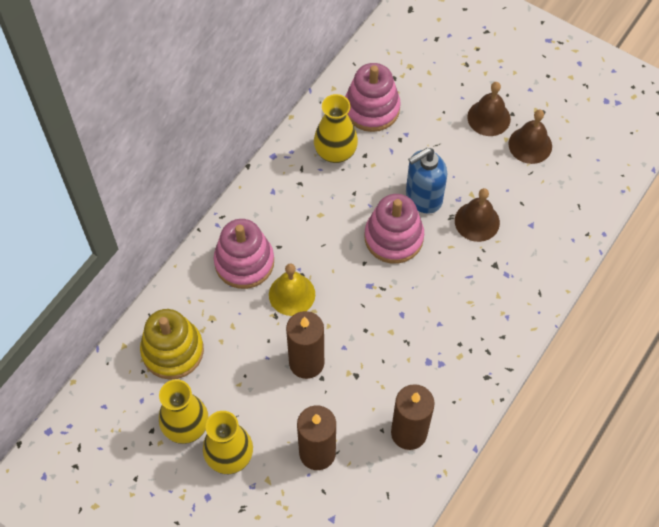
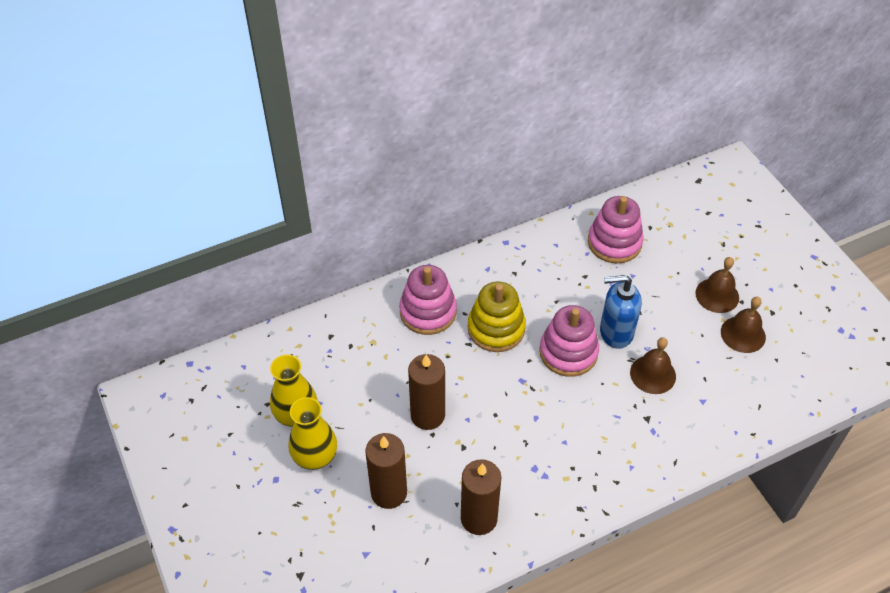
camera: 30 degrees right, 10 degrees down
(172, 351) = (325, 351): yellow stacking toy -> yellow stacking toy (496, 328)
(292, 294) = (451, 355): yellow bell -> none
(335, 152) = (560, 262): yellow vase -> none

